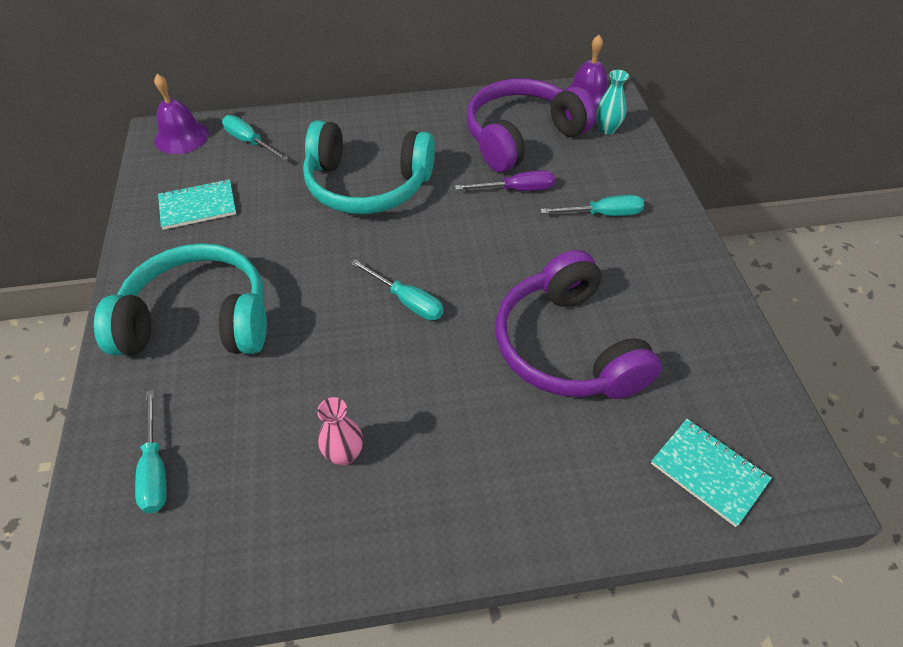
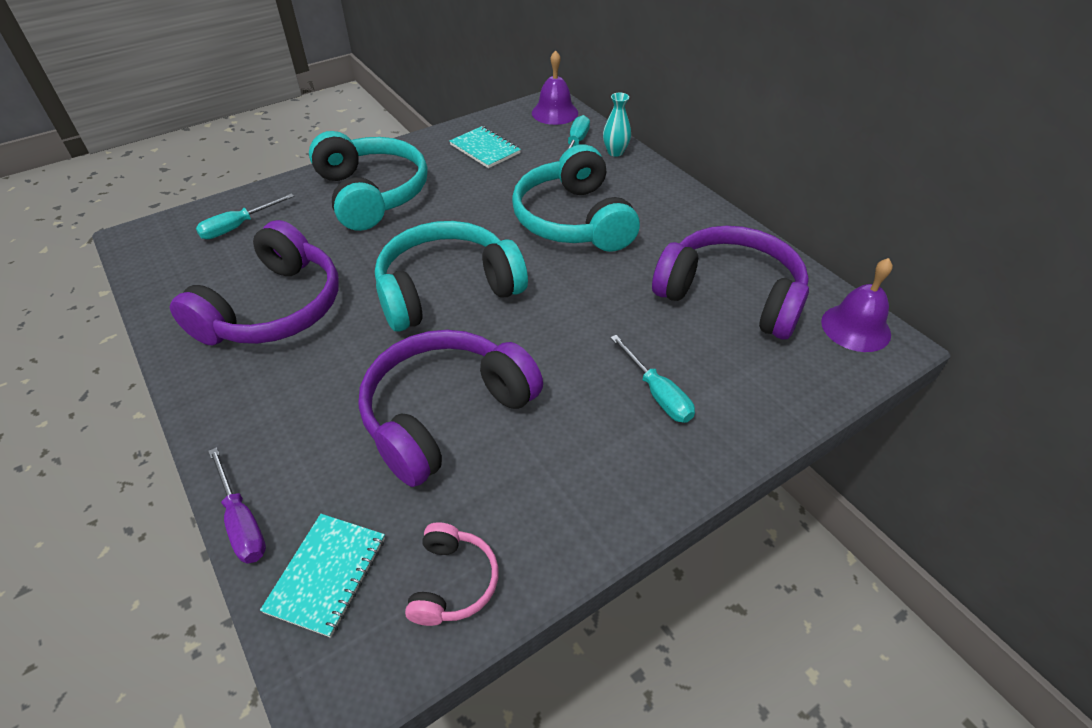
camera: 65 degrees right, 5 degrees down
(344, 454) = (274, 309): pink vase -> purple headphones
(407, 301) = (447, 289): turquoise screwdriver -> turquoise headphones
(516, 190) = (643, 315): purple screwdriver -> purple screwdriver (242, 522)
(607, 129) = (811, 360): turquoise vase -> turquoise vase (615, 152)
(737, 388) = (453, 582): none -> pink headphones

